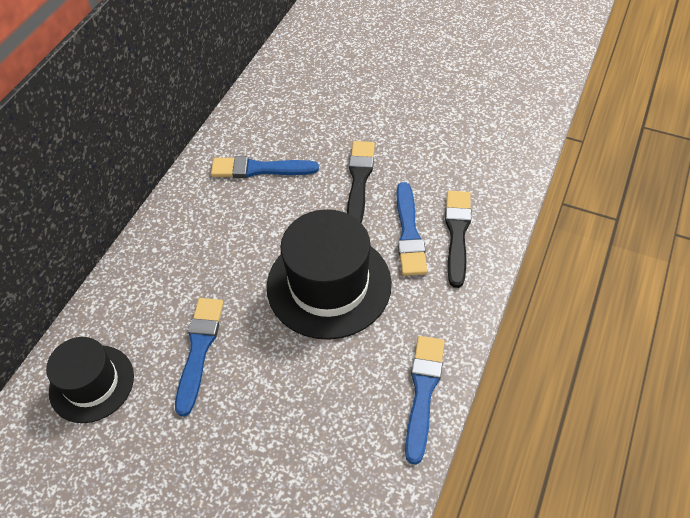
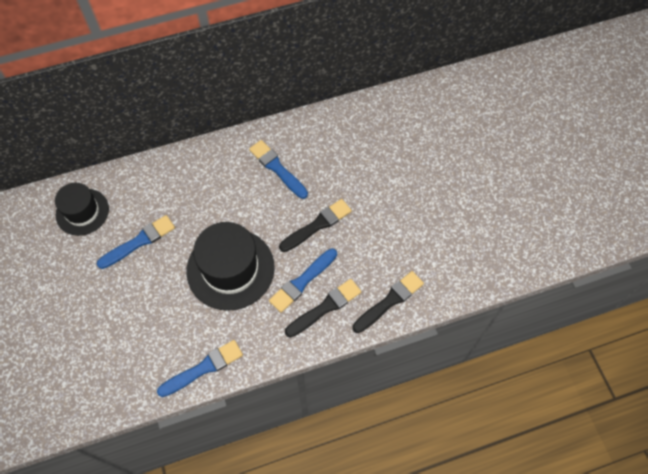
camera: 45 degrees right, 10 degrees up
(500, 180) = (389, 301): none -> black brush

